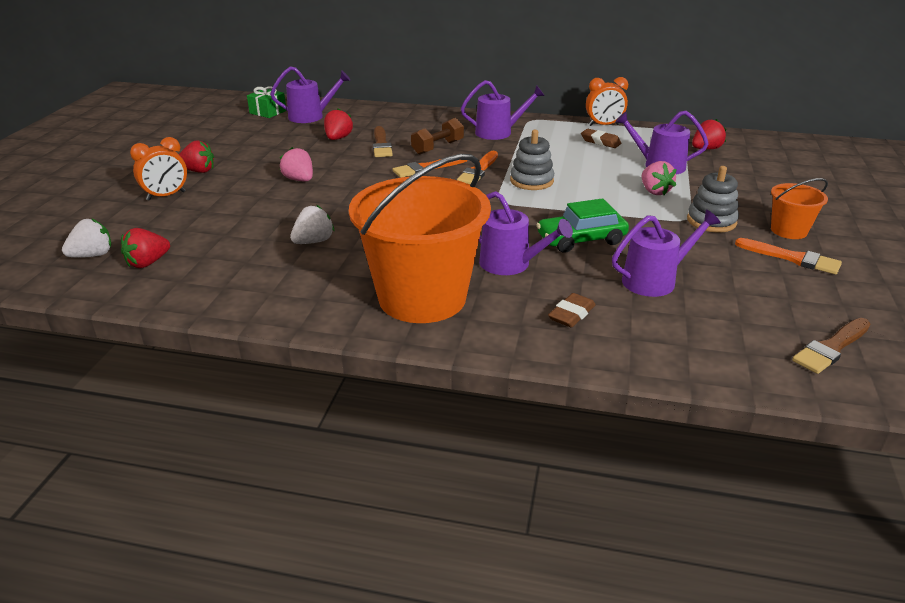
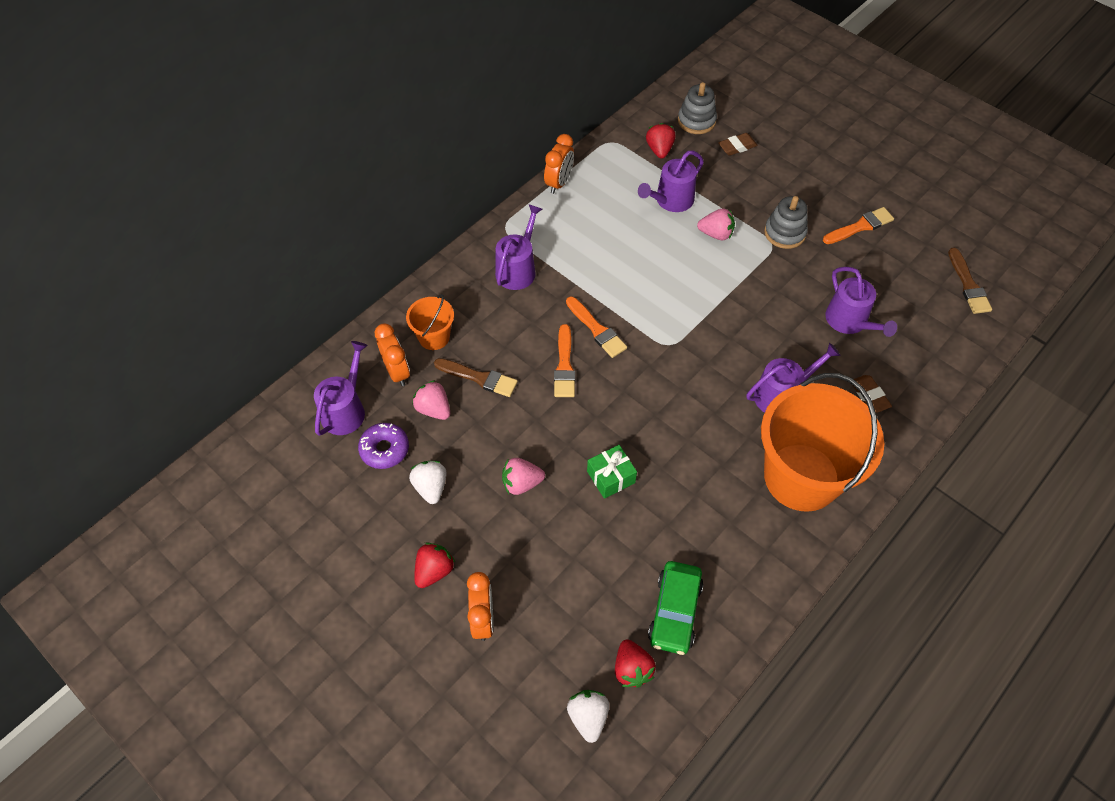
camera: 60 degrees left, 25 degrees up
(268, 112) = (295, 447): green gift -> green gift (611, 477)
(289, 133) = (384, 449): none -> purple donut
(313, 241) = (665, 518): white strawberry -> white strawberry (431, 487)
(338, 138) = (433, 409): red strawberry -> pink strawberry
(358, 121) = (397, 372): none -> orange clock
(438, 147) = (520, 335): brown dumbbell -> none
(531, 181) = (644, 303): grey stacking toy -> grey stacking toy (696, 121)
(581, 240) = (768, 329): green car -> green car (675, 612)
(600, 142) = (595, 208): brown eraser -> brown eraser (737, 147)
(654, 280) = (849, 321): purple watering can -> purple watering can turned 150 degrees clockwise
(788, 230) = (823, 200): orange bucket -> orange bucket (434, 337)

